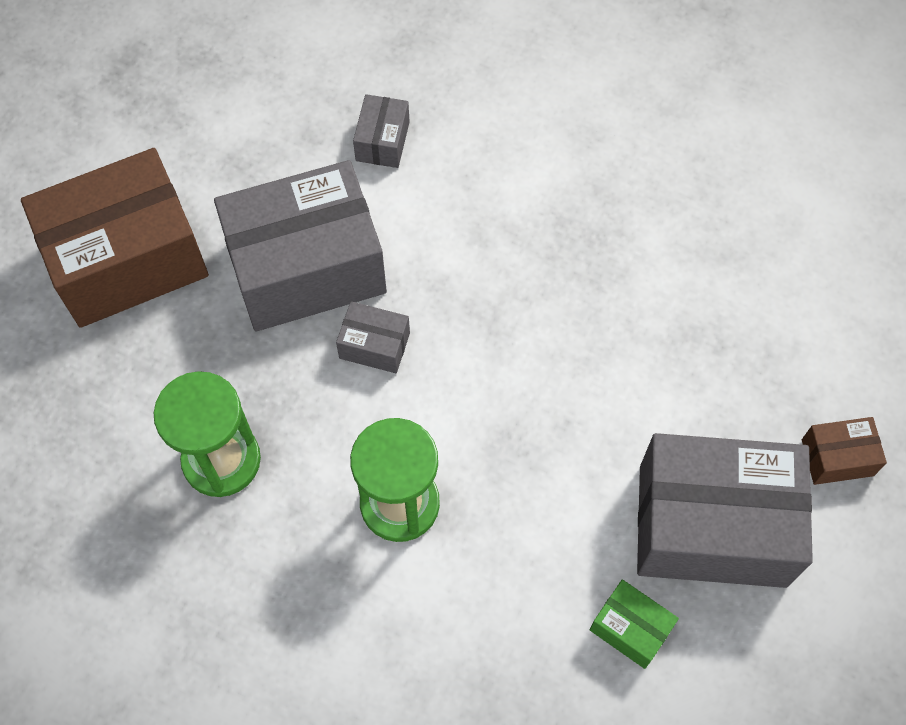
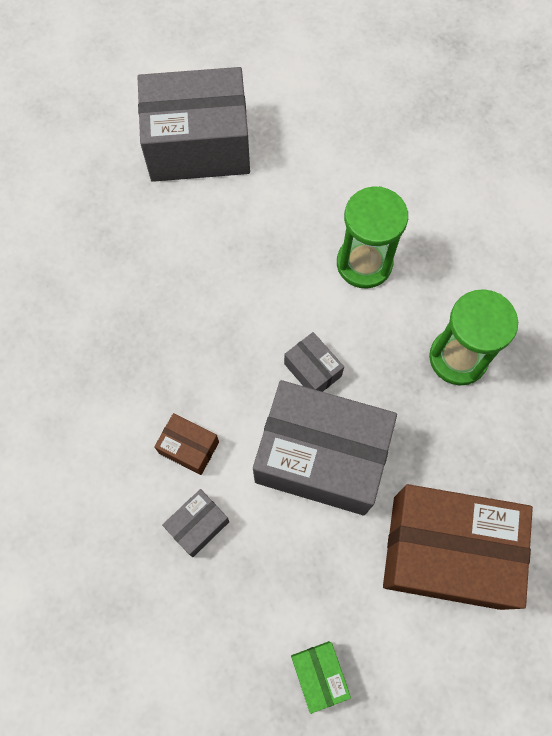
camera: 145 degrees left, 5 degrees up
(630, 628) = (285, 126): green box -> green box (319, 675)
(712, 525) = (198, 145): grey box -> grey box turned 45 degrees counterclockwise
(837, 457) = (99, 135): brown box -> brown box (189, 447)

